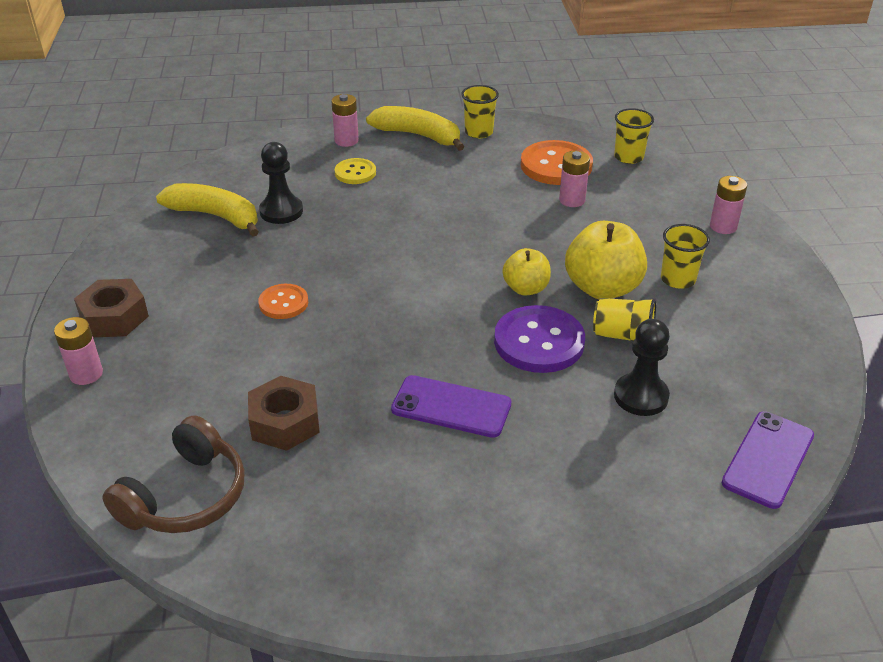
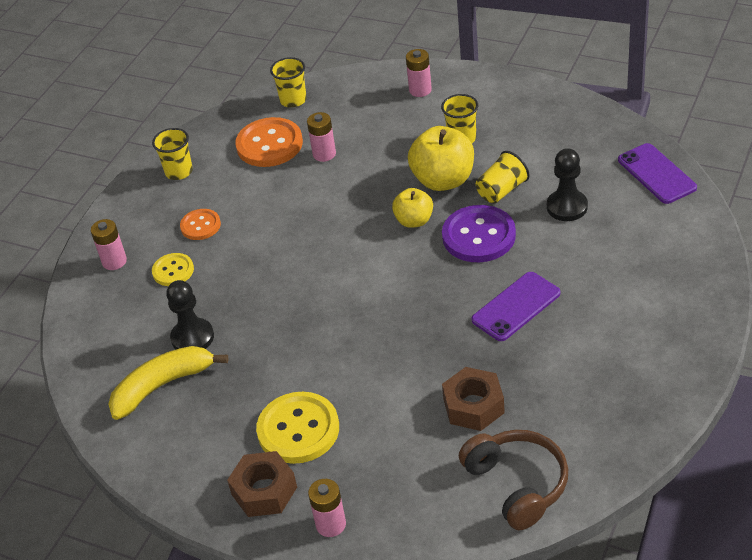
camera: 55 degrees left, 5 degrees up
(198, 311) = (298, 430): none -> yellow button
(283, 303) = (327, 370): orange button -> orange button (200, 226)
(418, 136) = (149, 211): yellow banana -> none

